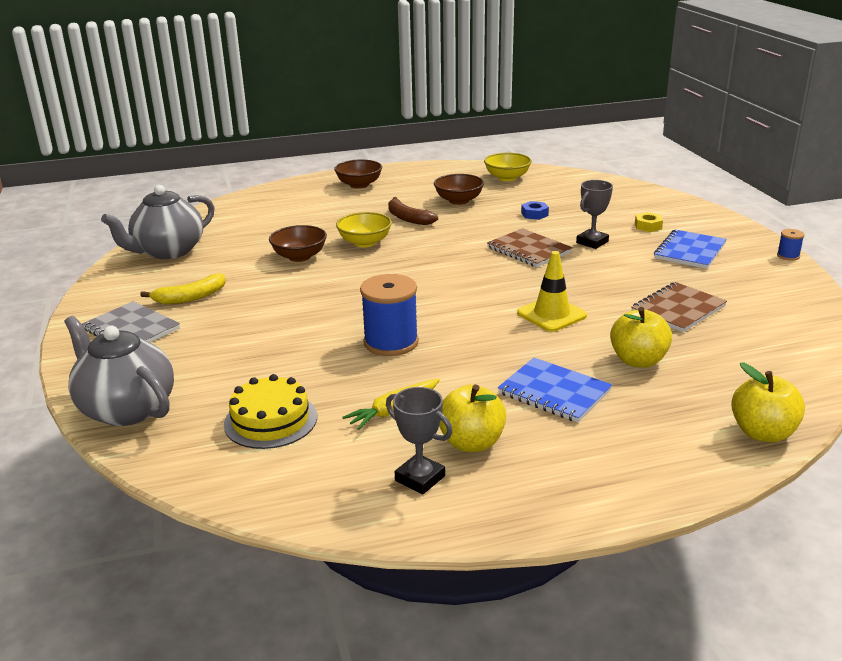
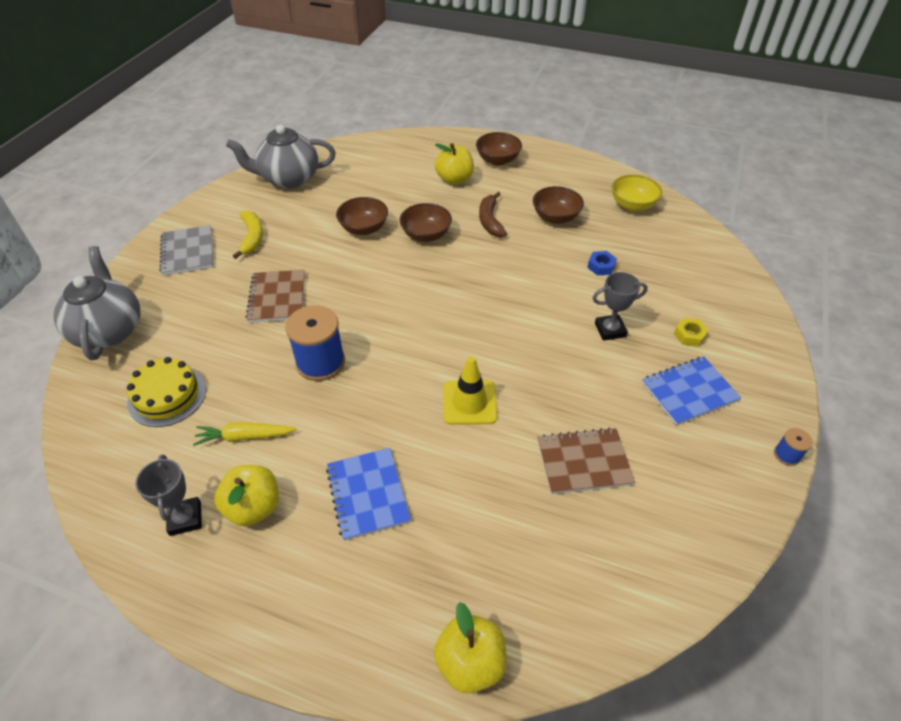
camera: 35 degrees right, 20 degrees up
(190, 297) = (252, 237): yellow banana -> yellow banana turned 105 degrees counterclockwise
(365, 242) = (426, 235): yellow bowl -> brown bowl
(529, 250) = (542, 311): brown notebook -> brown notebook (277, 298)
(638, 360) = (473, 503): yellow apple -> yellow apple (454, 179)

